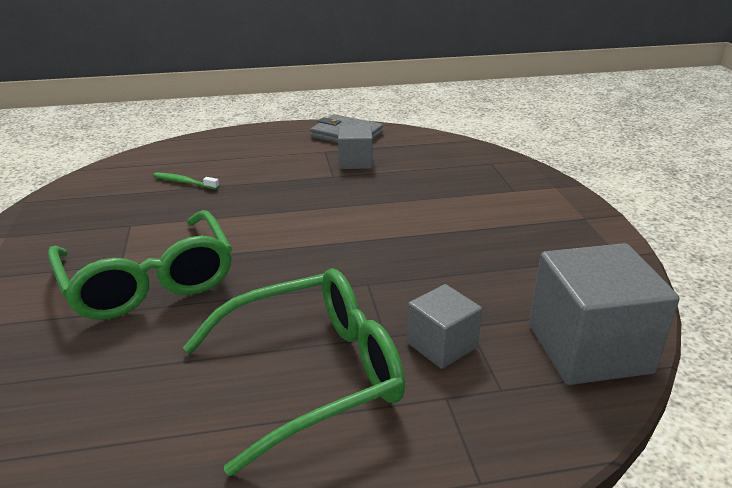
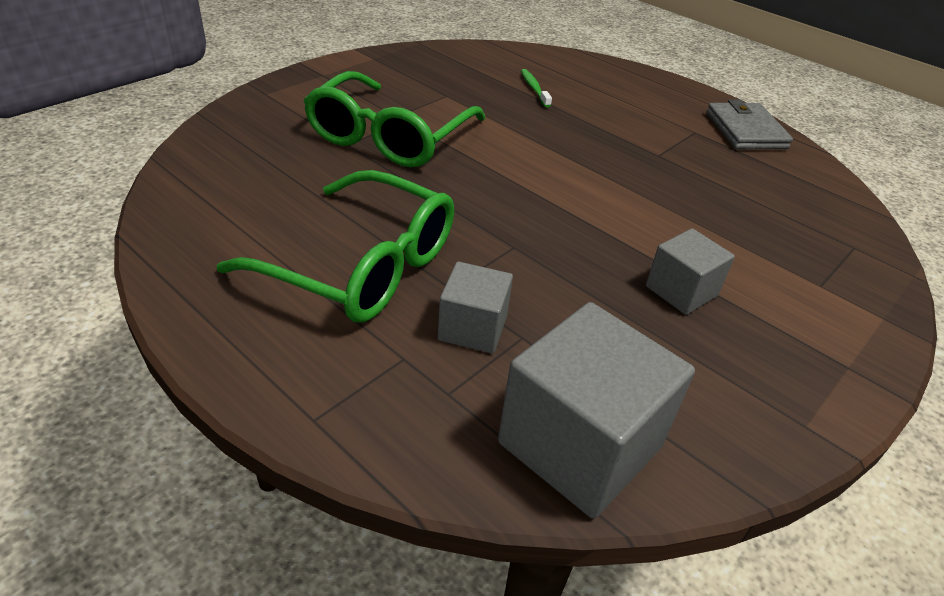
camera: 50 degrees right, 10 degrees up
(355, 162) = (703, 156): grey cube -> grey cube (681, 291)

